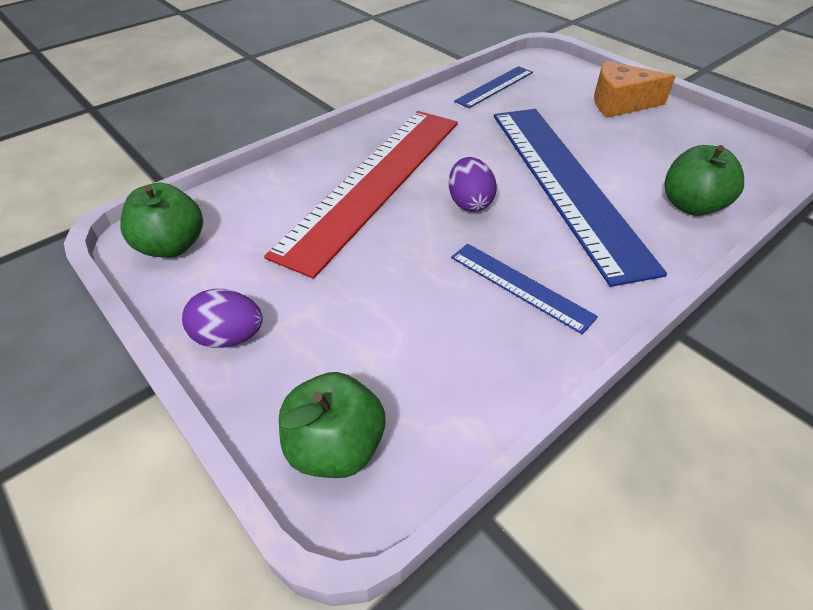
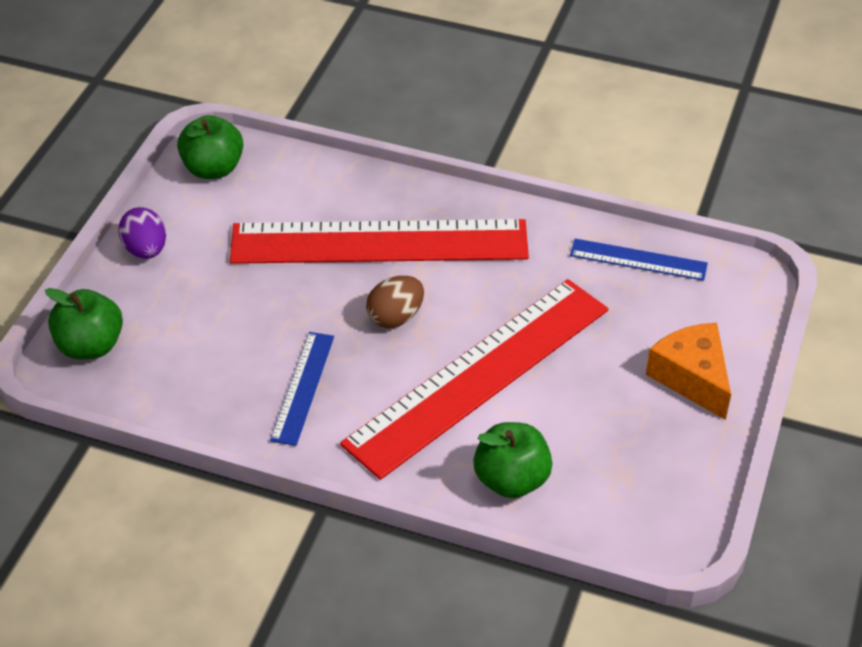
camera: 60 degrees right, 0 degrees up
(469, 203) = (395, 317): purple egg -> brown egg
(566, 183) = (479, 376): blue ruler -> red ruler

